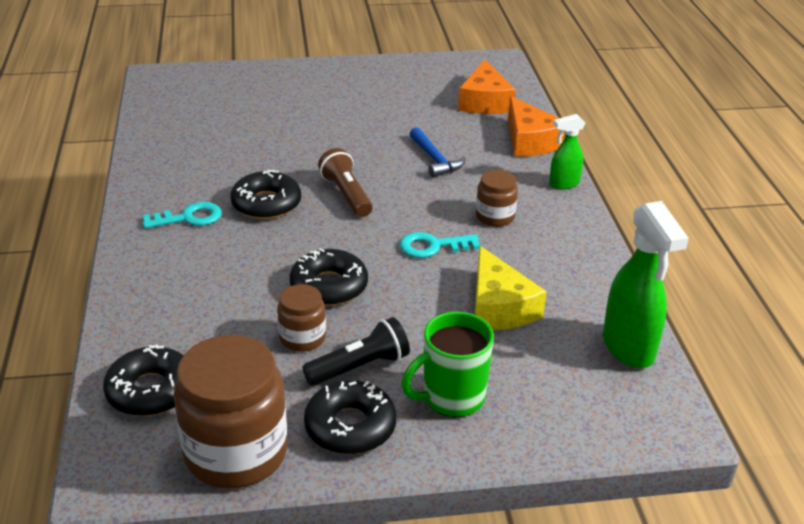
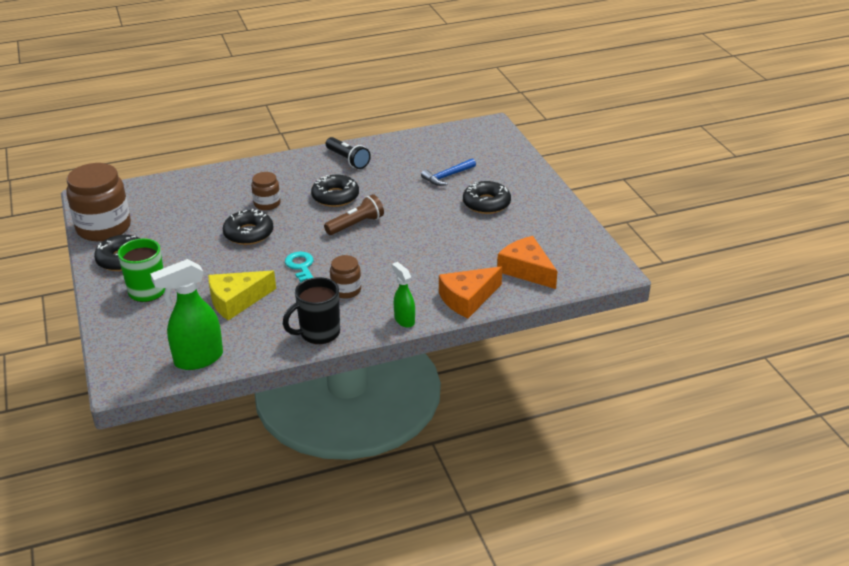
camera: 80 degrees right, 0 degrees up
(151, 390) = (150, 195): black donut -> black donut (486, 203)
(188, 218) = (311, 173): turquoise key -> none
(302, 338) = (197, 232): brown jar -> brown jar (267, 204)
(360, 367) = (172, 255): black flashlight -> black flashlight (348, 160)
(434, 159) = (418, 255): blue hammer -> blue hammer (447, 176)
(485, 101) = (526, 270): orange cheese -> orange cheese turned 60 degrees clockwise
(581, 245) = (318, 333): none -> black mug

